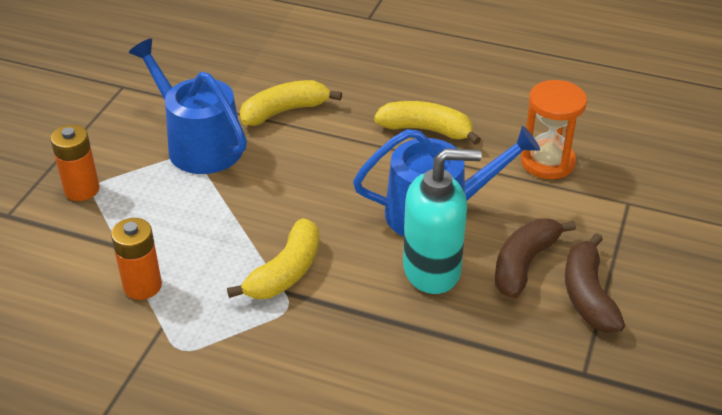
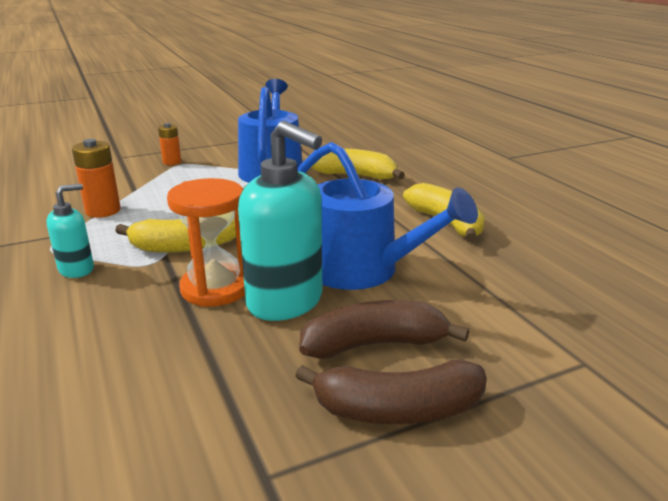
camera: 45 degrees right, 15 degrees down
(82, 190) = (172, 162): orange battery -> orange battery, size x0.65
(246, 348) = (77, 269): none -> turquoise soap dispenser
(547, 162) = (533, 288): orange hourglass -> orange hourglass (215, 288)
(587, 295) = (398, 409): brown banana -> brown banana turned 135 degrees counterclockwise

